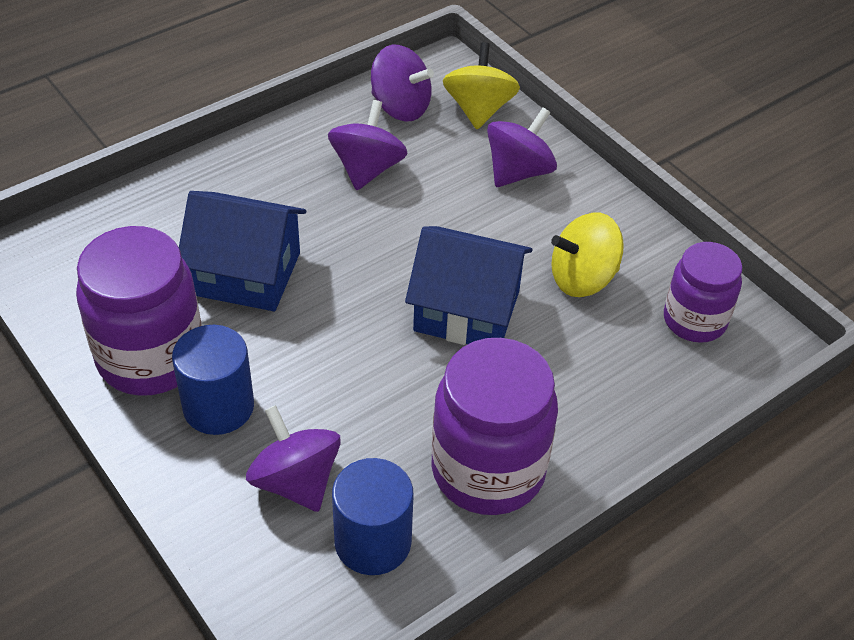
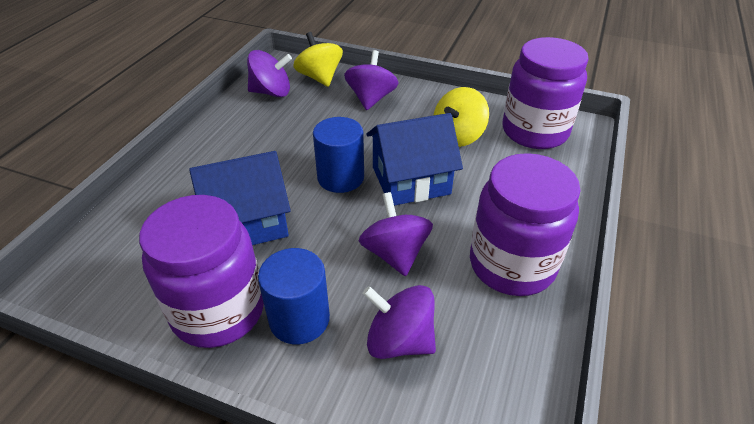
camera: 30 degrees left, 5 degrees down
(367, 169) = (279, 130): purple spinning top -> purple spinning top (395, 253)
(373, 542) = (487, 352): blue cylinder -> blue cylinder (340, 177)
(694, 320) = (534, 131): purple jar -> purple jar, size x1.59

